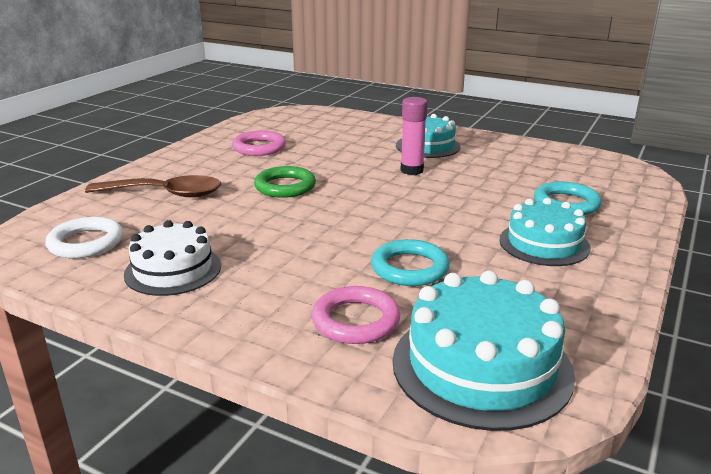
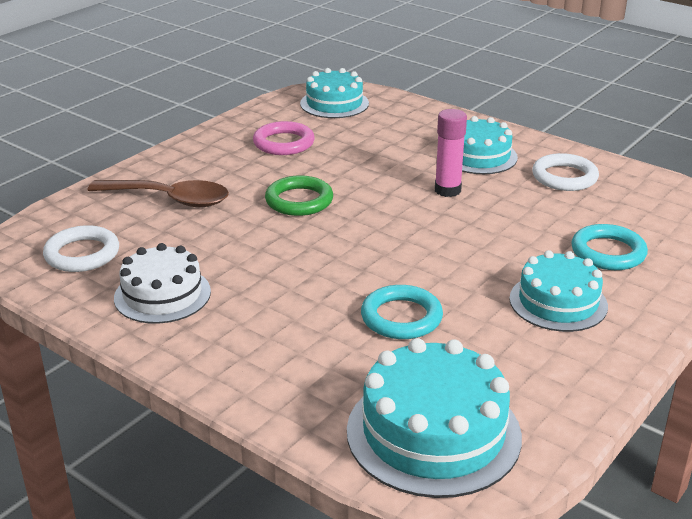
camera: 10 degrees right, 5 degrees up
(294, 119) = (334, 103): none -> turquoise cake
(355, 320) = (327, 371): pink ring -> none
(503, 155) = (564, 177): none -> white ring

